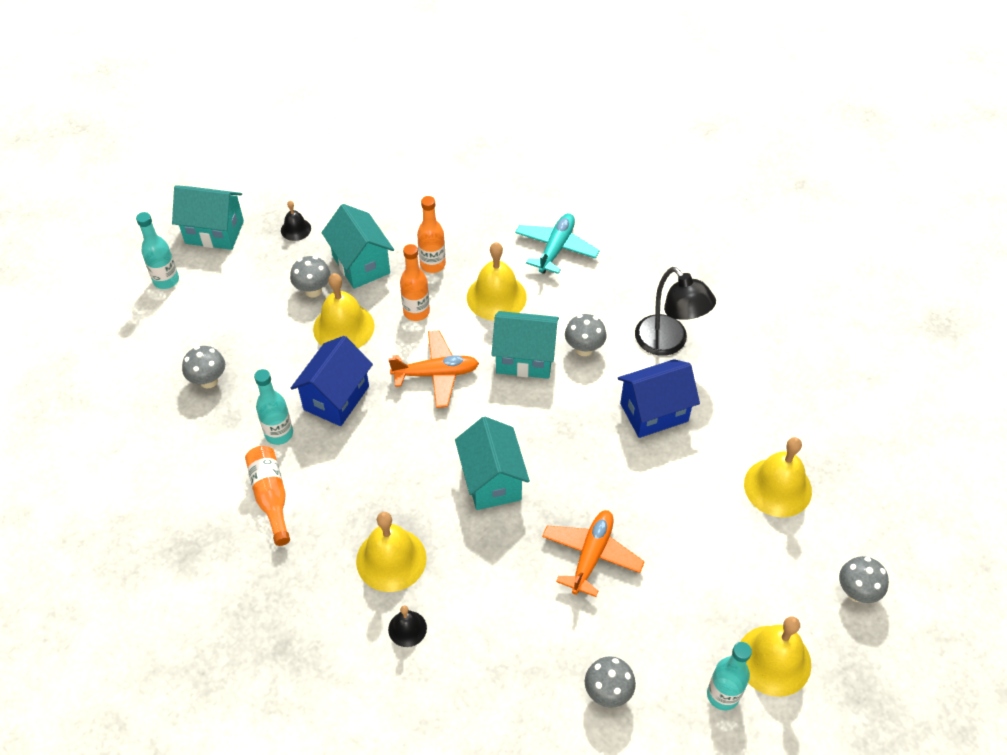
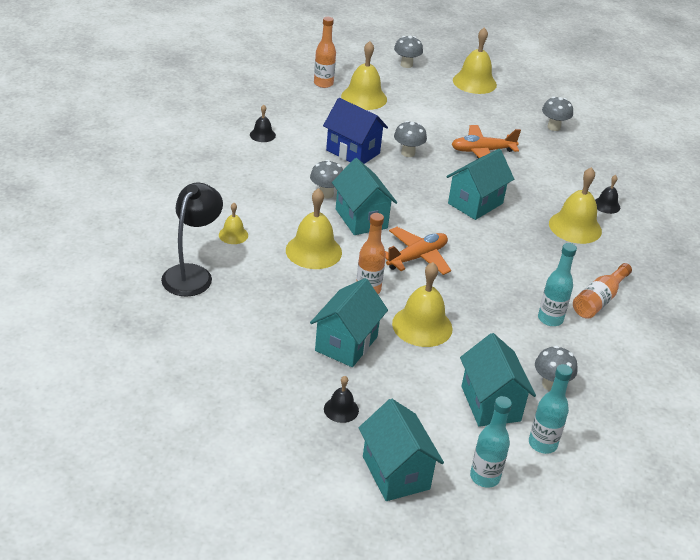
camera: 125 degrees left, 15 degrees down
(225, 325) = (490, 403): none -> turquoise house
(313, 290) = (402, 362): grey mushroom -> grey mushroom (408, 153)
(336, 398) = (489, 301): blue house -> none
(432, 264) = (309, 299): orange bottle -> orange bottle (323, 83)
(436, 374) = (417, 257): orange plane -> orange plane turned 90 degrees clockwise
(556, 248) = (233, 235): turquoise plane -> yellow bell
(668, 343) = (286, 158): black lamp -> black lamp (192, 274)
(722, 695) = (511, 93): turquoise bottle -> turquoise bottle (542, 444)
(727, 342) = (262, 135): none -> black bell

